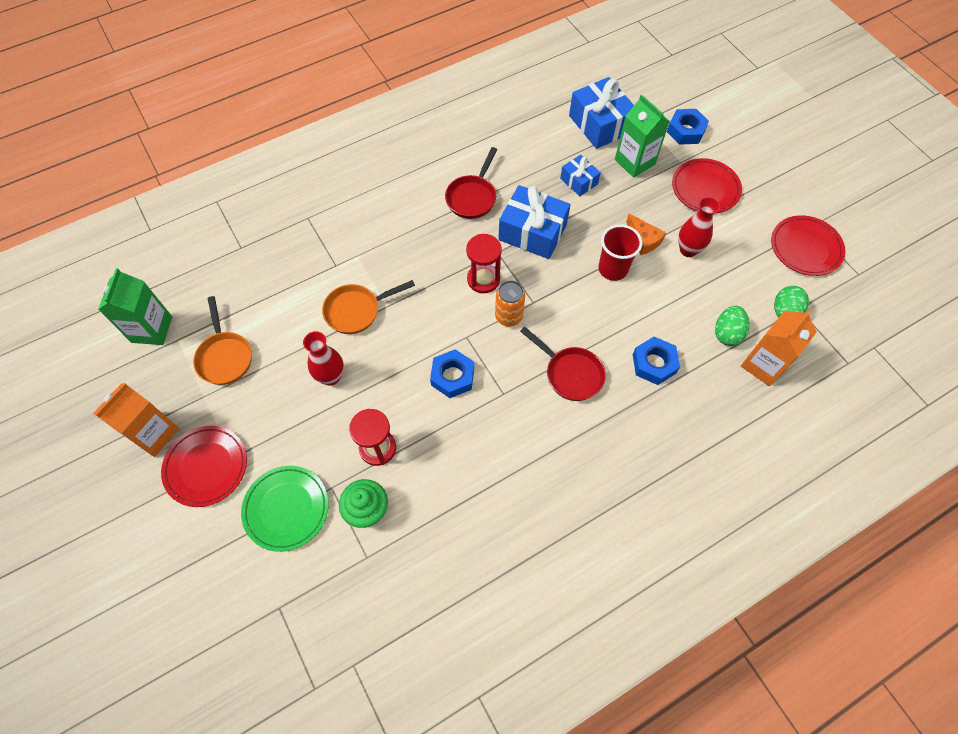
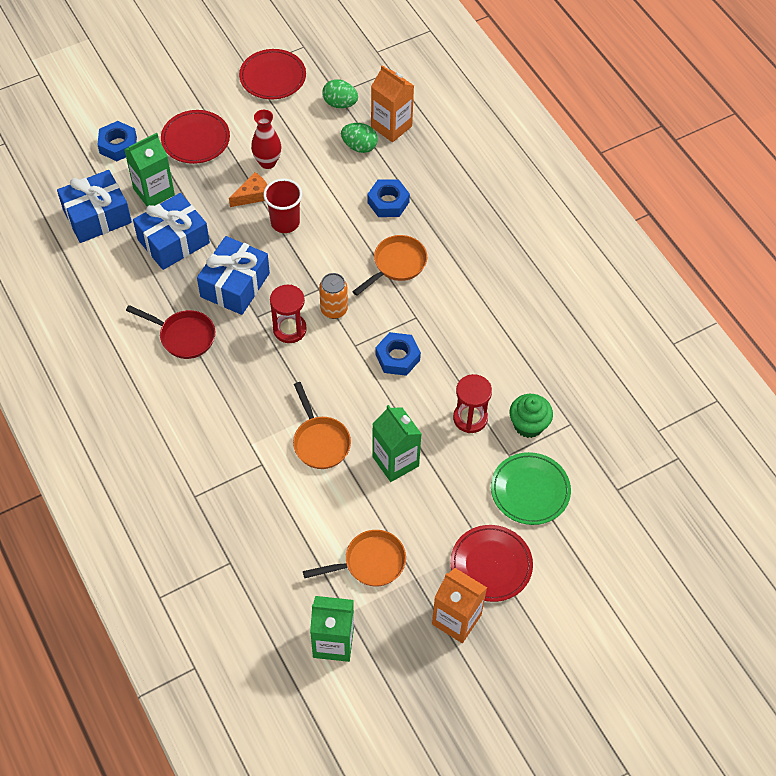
camera: 90 degrees left, 5 degrees down
(331, 377) = (395, 461): red vase -> green carton
(570, 373) = (396, 265): red pan -> orange pan
(579, 181) = (173, 241): blue gift -> blue gift, size x1.80

